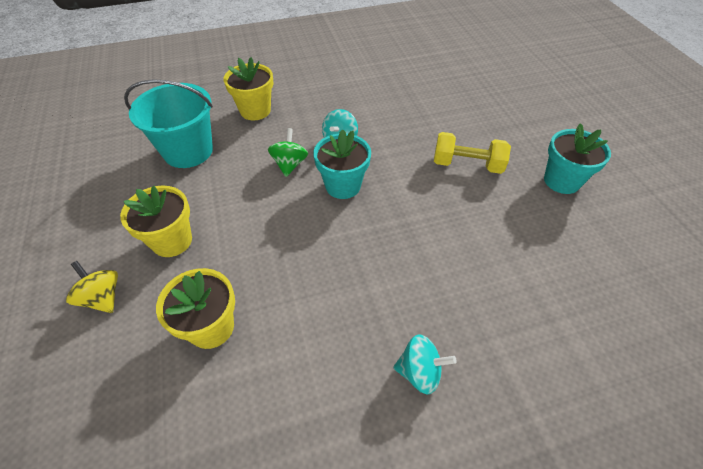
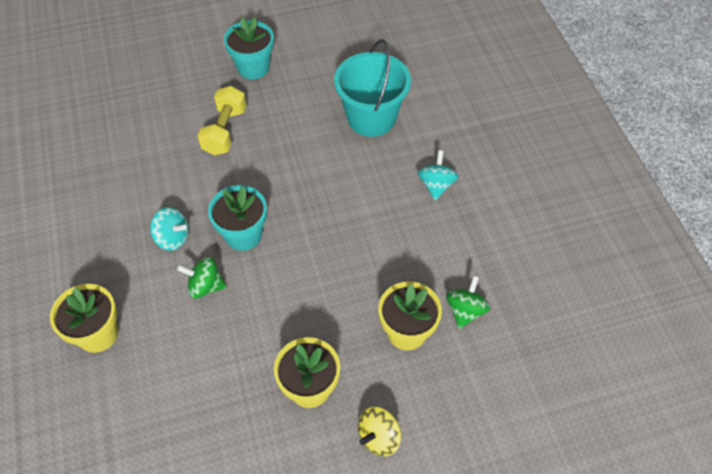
camera: 90 degrees left, 5 degrees up
(188, 151) = (167, 402): turquoise bucket -> turquoise bucket (371, 118)
(225, 397) = (465, 310): none -> green spinning top

